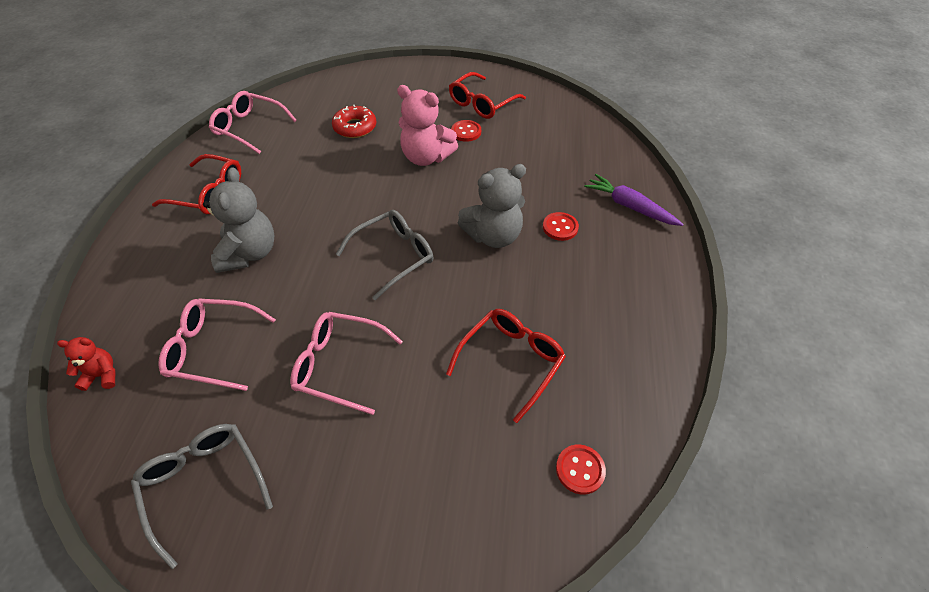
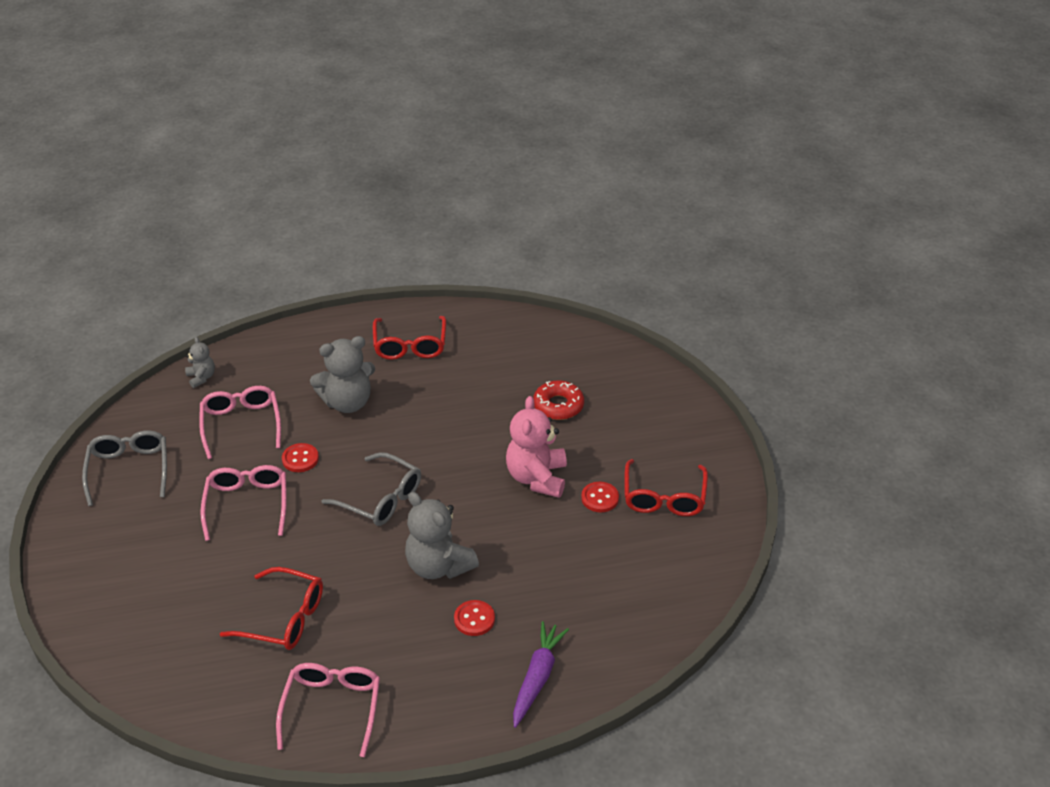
camera: 70 degrees right, 10 degrees down
(102, 375) = (201, 377): red teddy bear -> grey teddy bear
(204, 484) = (129, 470): grey glasses -> grey glasses turned 45 degrees counterclockwise
(249, 128) = (515, 331): pink glasses -> pink glasses (332, 708)
(482, 103) = (664, 497): red glasses -> red glasses turned 105 degrees counterclockwise
(580, 470) = (187, 690): red button -> red button (300, 459)

